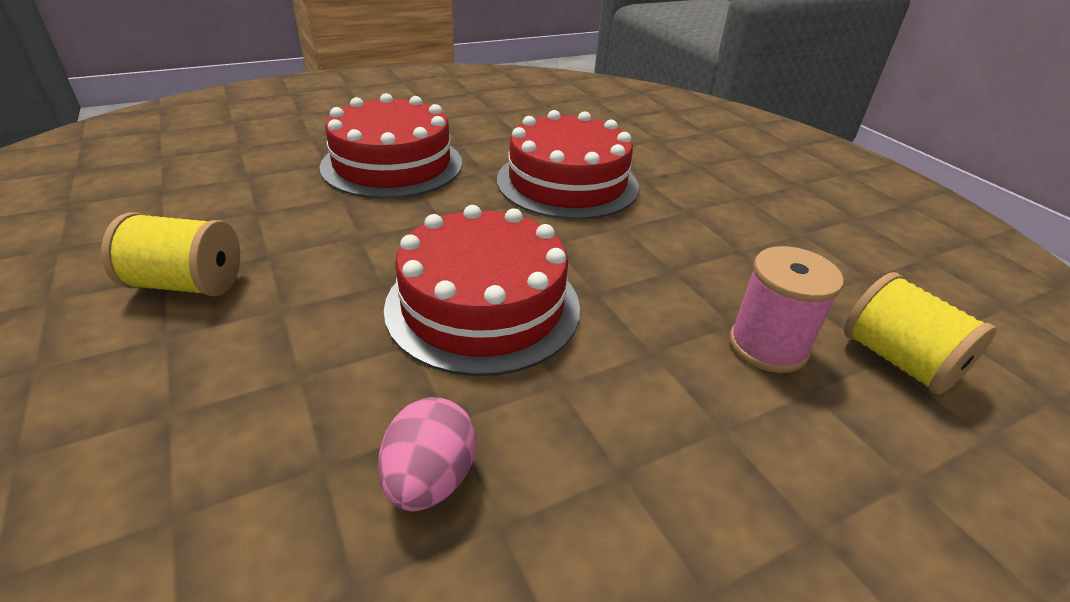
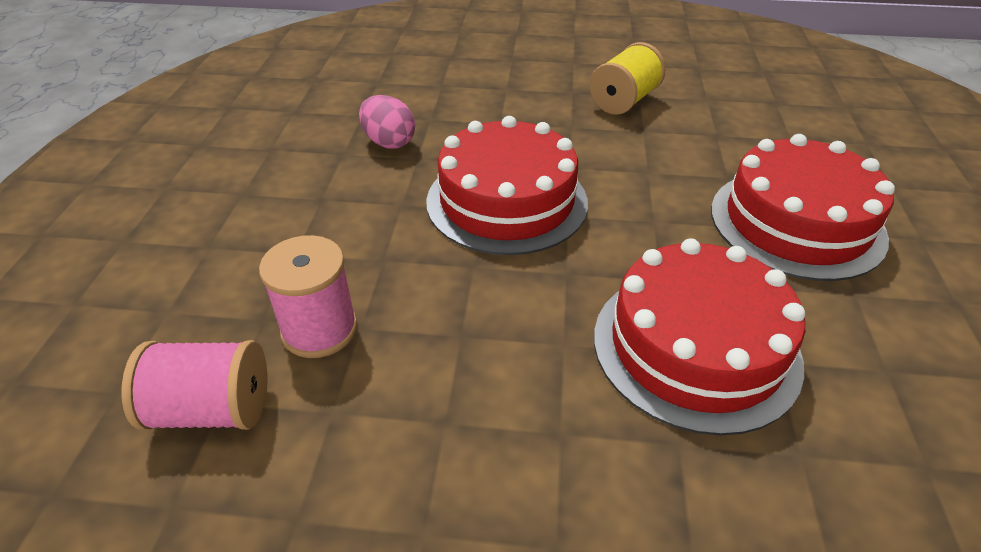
camera: 125 degrees right, 5 degrees up
(898, 360) = (211, 410): yellow spool -> pink spool

